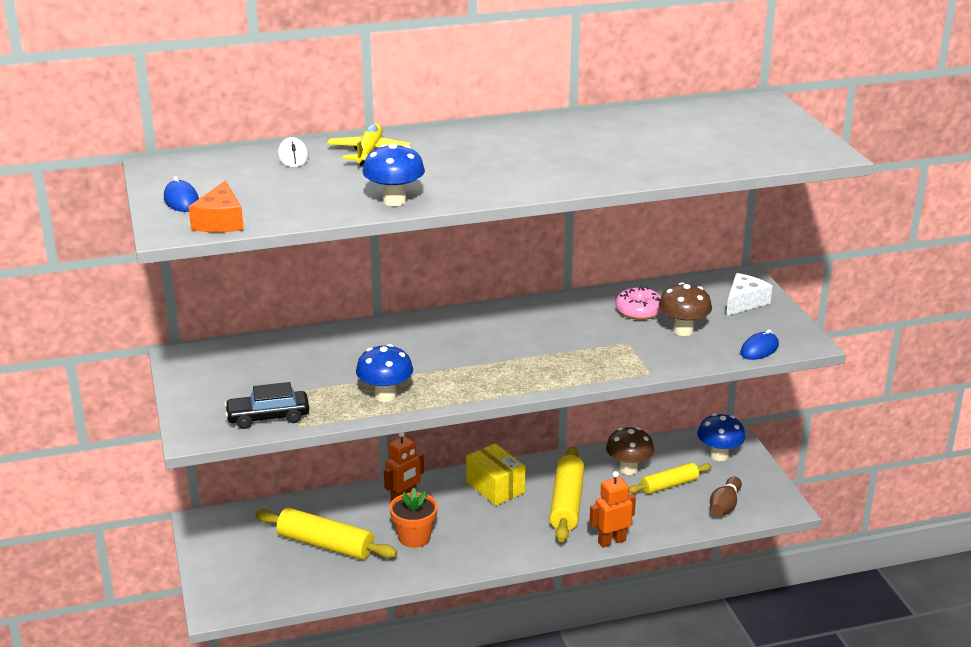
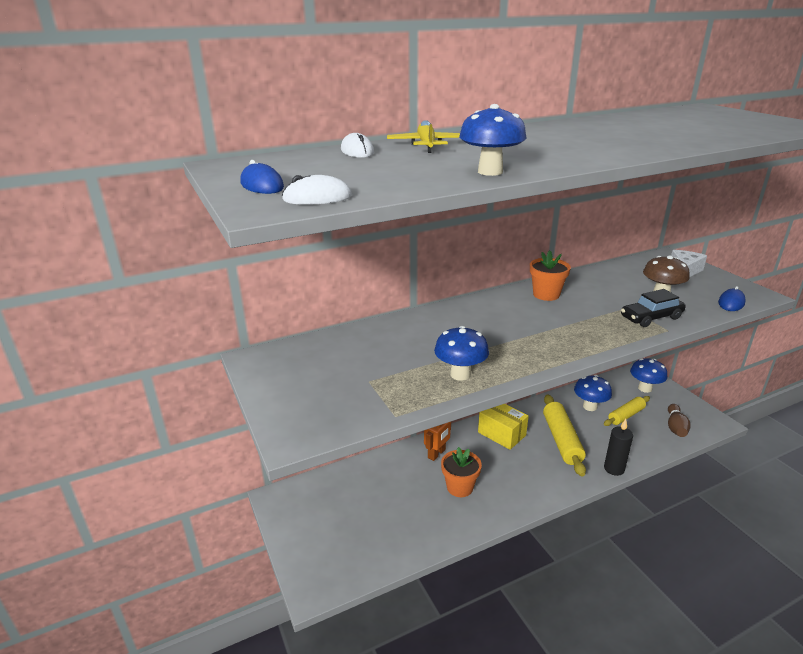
camera: 10 degrees left, 0 degrees up
(220, 221) = (317, 198): orange cheese -> white mouse
(268, 417) = (360, 409): black car -> black car (651, 317)
(325, 545) = (389, 505): yellow rolling pin -> none
(543, 316) = (546, 294): none -> orange flower pot
(611, 541) = (614, 469): orange robot -> black candle
(628, 469) = (589, 406): brown mushroom -> blue mushroom
(639, 311) = (615, 284): pink donut -> none

